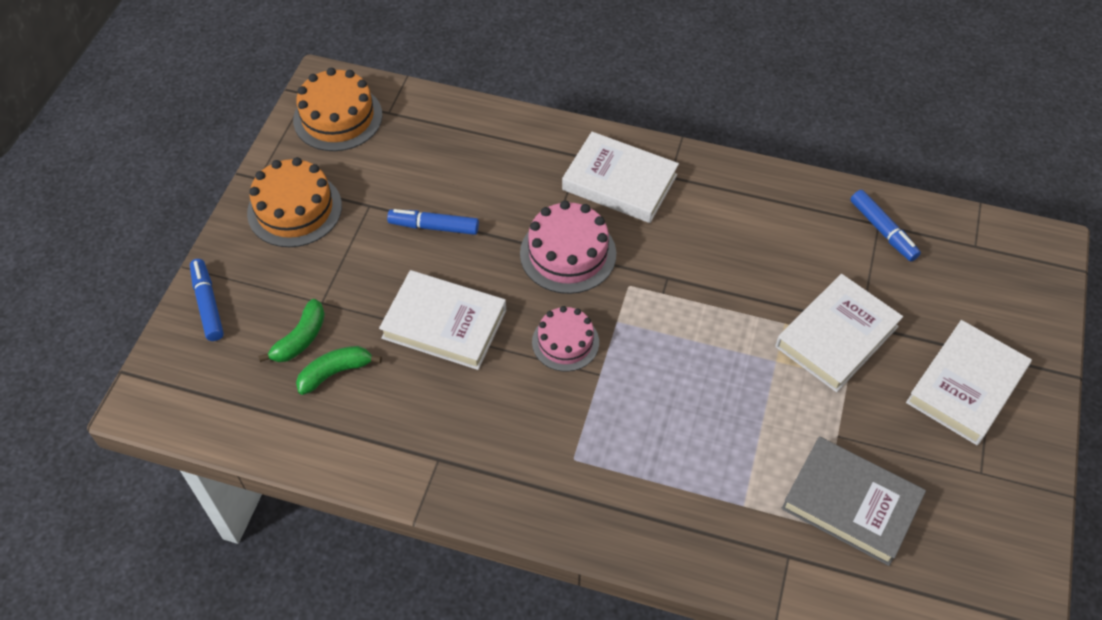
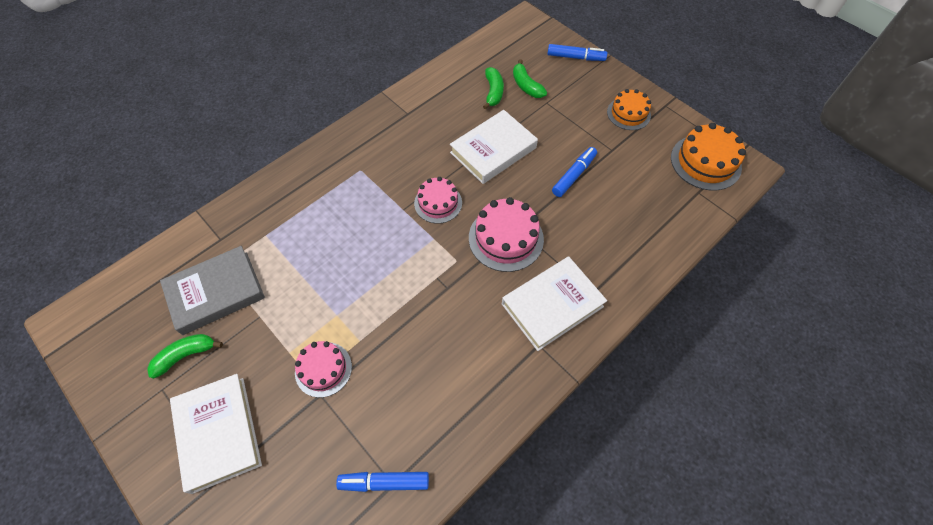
camera: 120 degrees right, 5 degrees up
(294, 209) = (628, 113): orange cake -> orange cake, size x0.66
(837, 337) = (323, 369): white book -> pink cake
(934, 477) = (185, 355): none -> green banana

